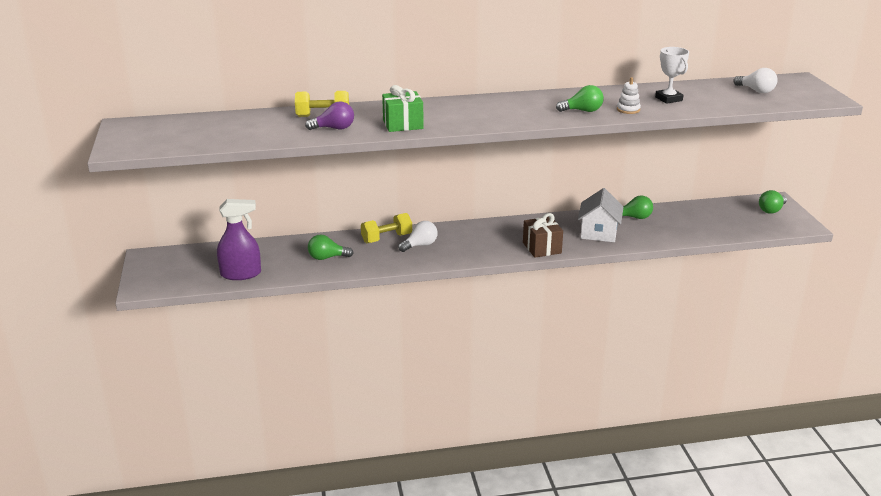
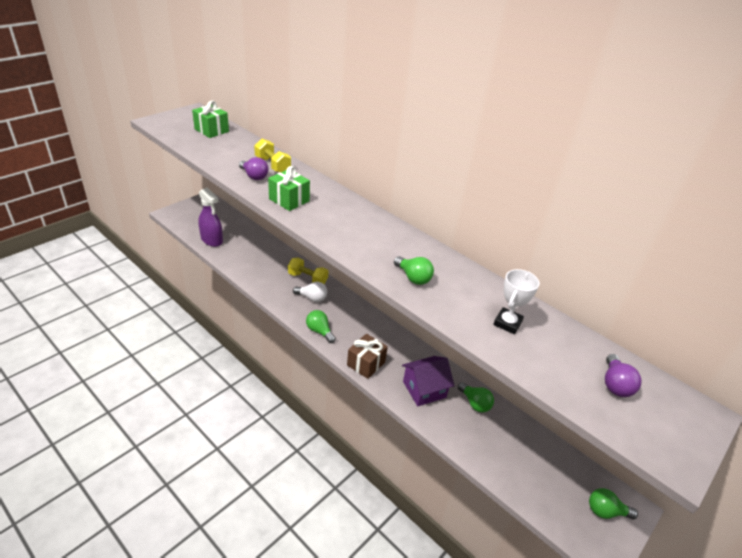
camera: 50 degrees right, 10 degrees up
(194, 126) = (211, 130): none -> green gift
(327, 258) = (259, 264): green light bulb -> green light bulb (319, 331)
(599, 232) = (424, 389): white house -> purple house
(628, 110) = (447, 304): white stacking toy -> none
(756, 91) = (615, 384): white light bulb -> purple light bulb

